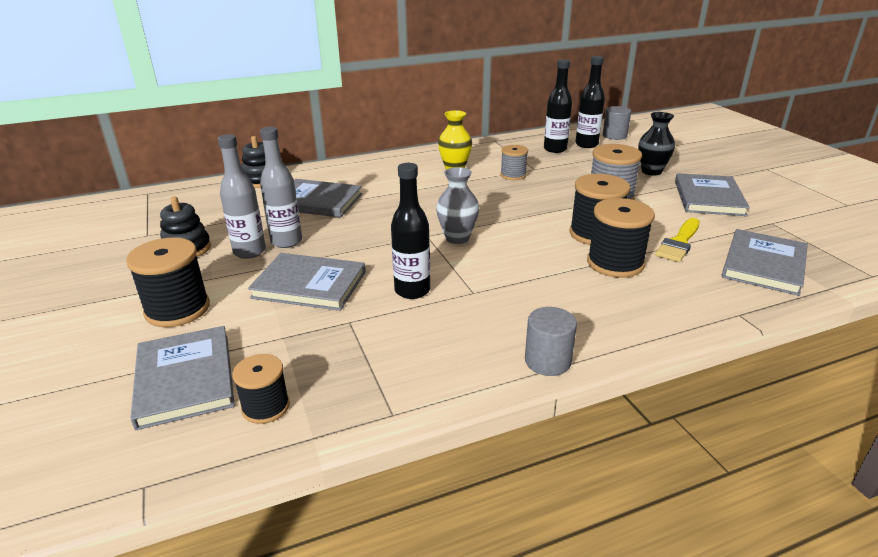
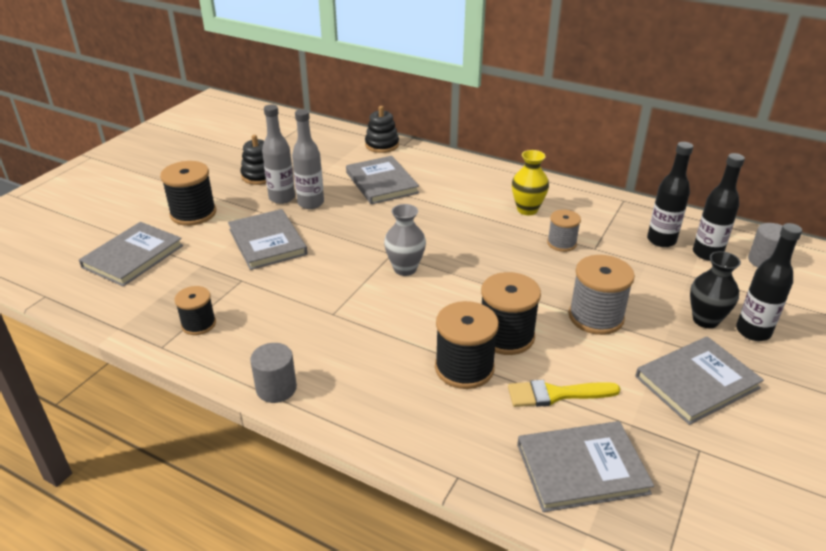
camera: 50 degrees right, 5 degrees up
(266, 407) = (131, 297): black spool -> black spool (198, 324)
(412, 290) = (305, 286): black bottle -> black bottle (753, 331)

